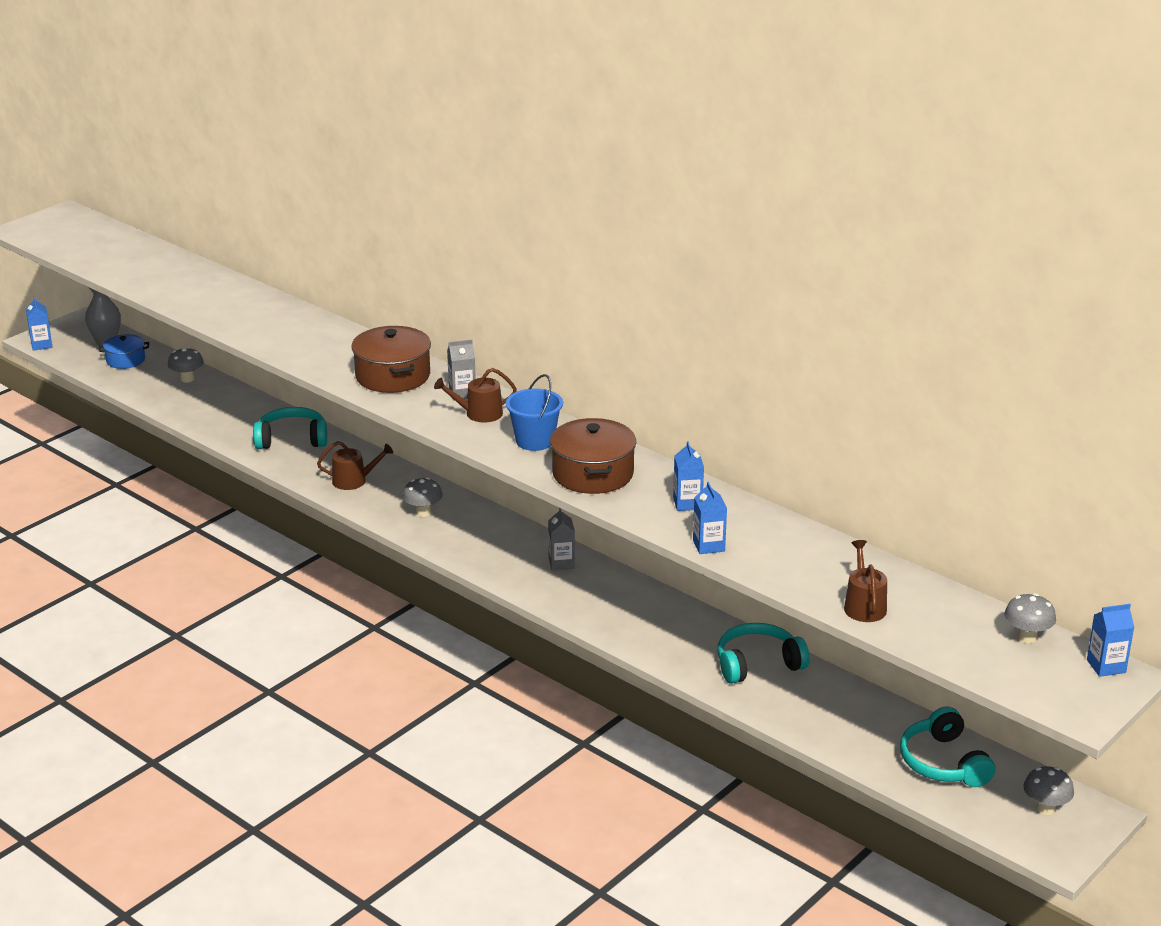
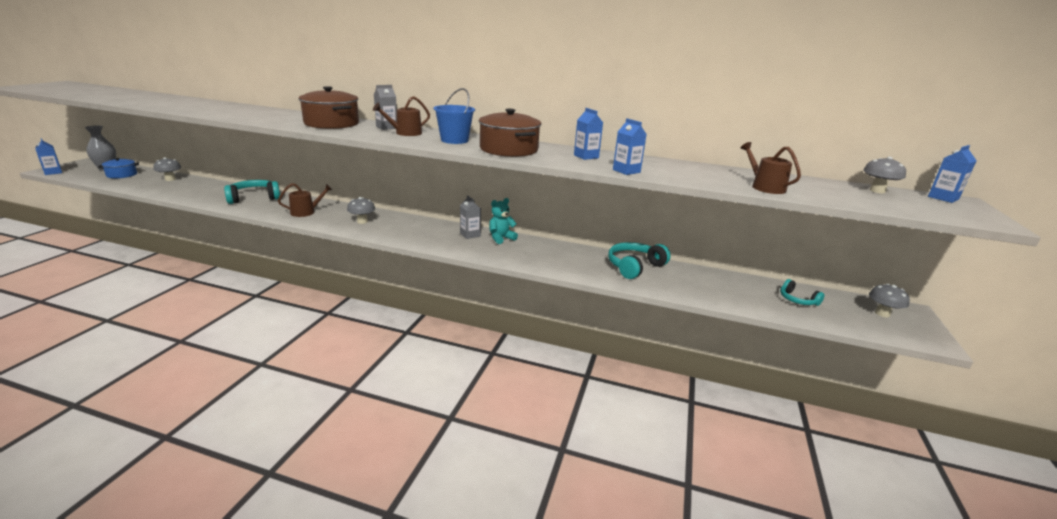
camera: 25 degrees left, 5 degrees down
(602, 577) = (501, 238): none -> turquoise teddy bear
(943, 762) = (797, 300): turquoise headphones -> turquoise headphones, size x0.59

